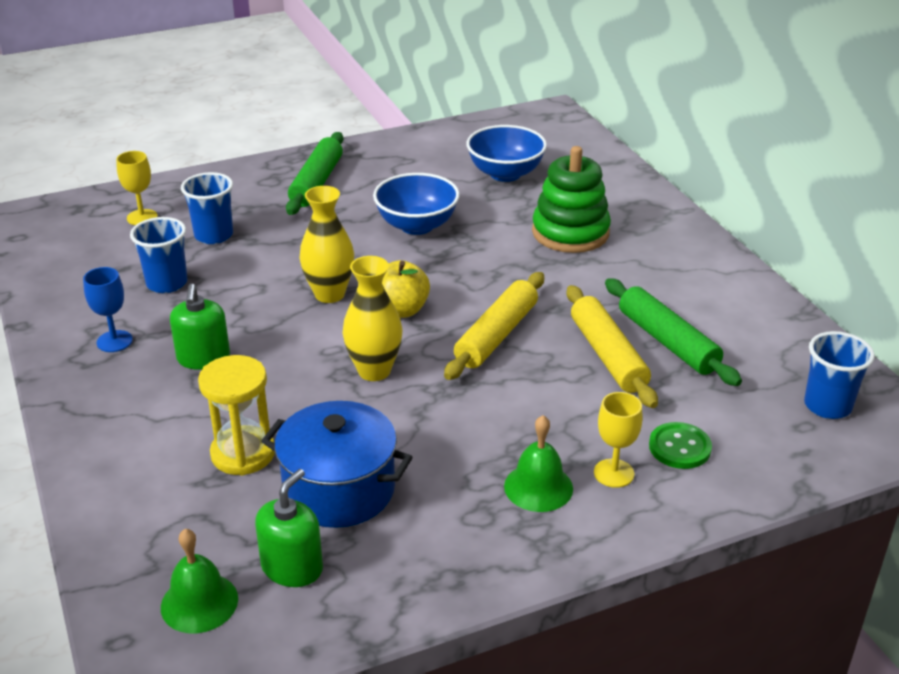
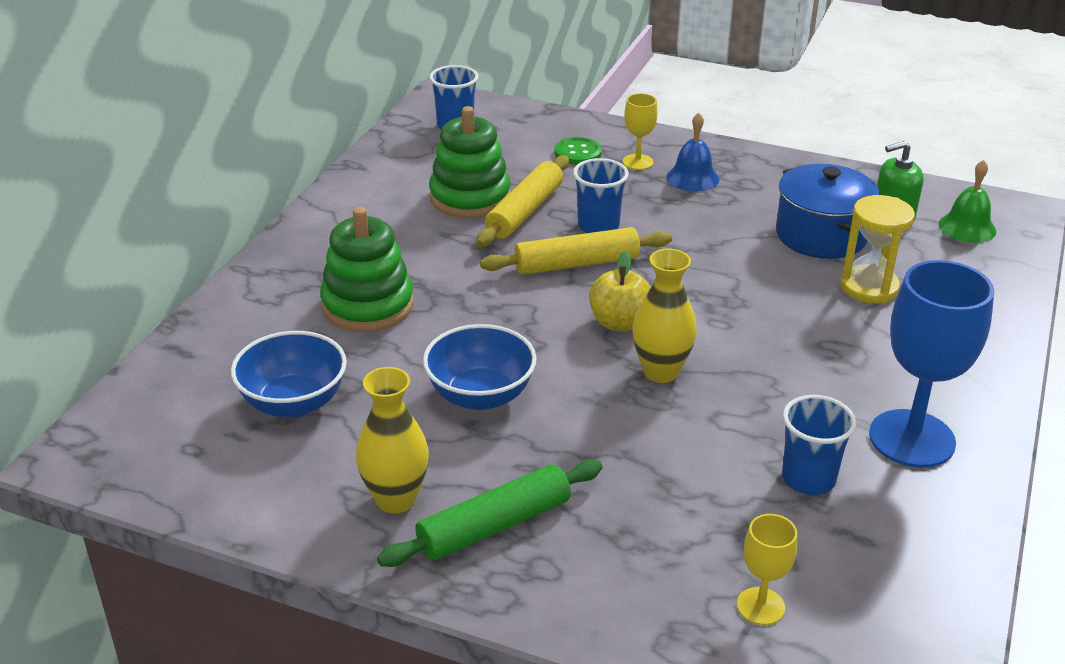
camera: 135 degrees left, 0 degrees up
(114, 341) = (912, 439): blue goblet -> blue goblet, size x2.03
(203, 358) = (837, 375): green soap dispenser -> none
(214, 235) = (699, 517): blue cup -> blue cup (598, 226)
(374, 371) = (705, 289): yellow vase -> yellow vase (395, 499)
(538, 487) = (692, 178): green bell -> blue bell
(668, 342) = (470, 197): green rolling pin -> green stacking toy

